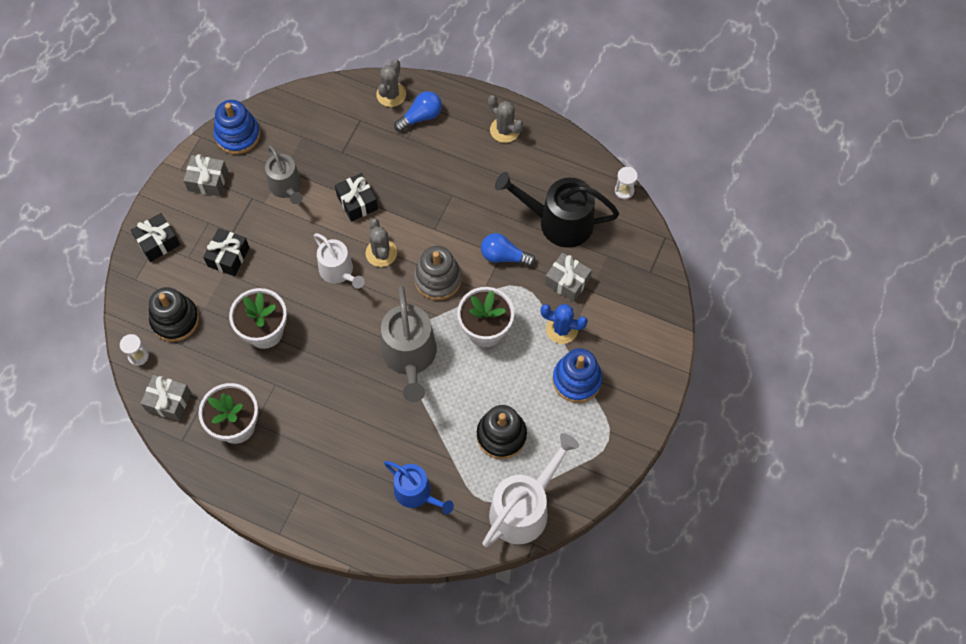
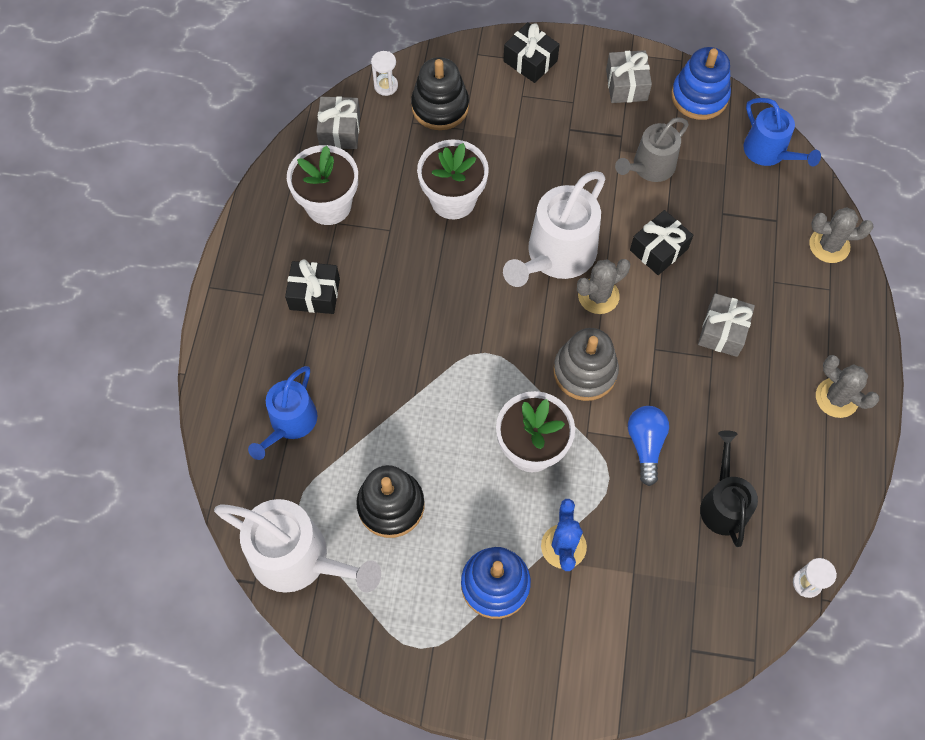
camera: 75 degrees right, 0 degrees up
(228, 257) = (536, 135): black gift -> black gift (314, 294)
(303, 106) = (768, 152): none -> blue watering can
(338, 271) = (557, 255): white watering can -> white watering can, size x1.57
(410, 356) = (468, 367): grey watering can -> none
(421, 117) = (811, 289): blue light bulb -> none
(505, 130) = (836, 398): grey cactus -> grey cactus turned 75 degrees counterclockwise
(559, 222) = (723, 504): black watering can -> black watering can, size x0.64
(567, 281) = (636, 537): grey gift -> grey gift (723, 331)

